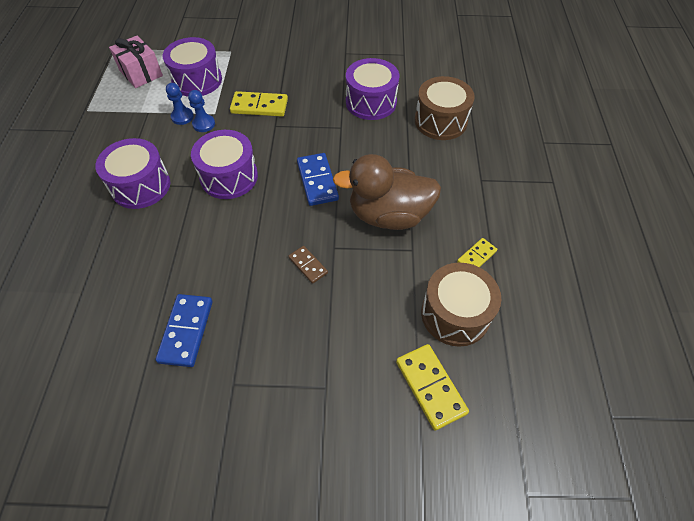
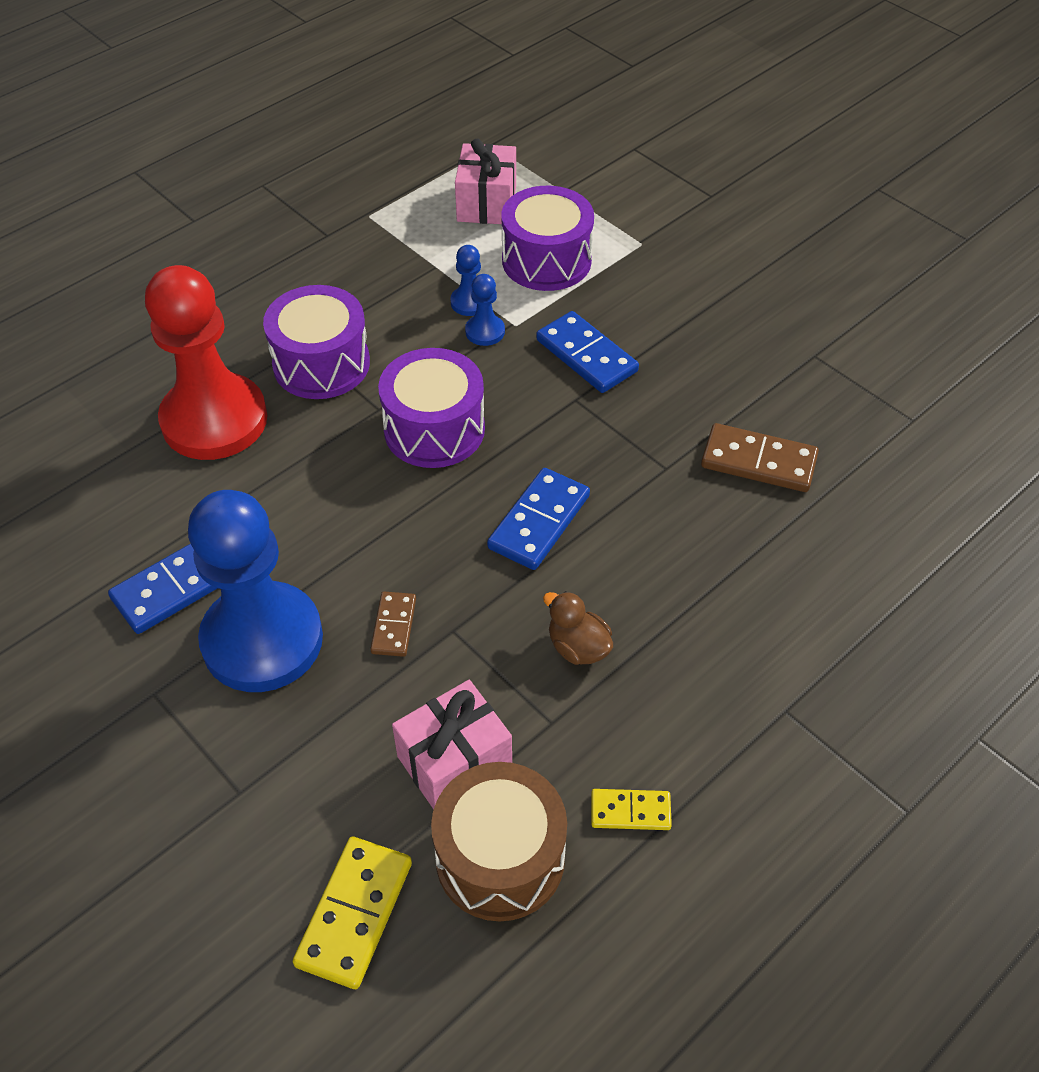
camera: 45 degrees right, 5 degrees down
(114, 246) = (214, 420): none -> red pawn
(257, 318) = (262, 640): none -> blue pawn
(259, 106) = (586, 356): yellow domino -> blue domino
(371, 102) = (758, 461): purple drum -> brown domino
(388, 215) = (578, 647): brown duck -> brown duck, size x0.45
(396, 295) = (454, 762): none -> pink gift
(440, 121) = (836, 571): brown drum -> none

